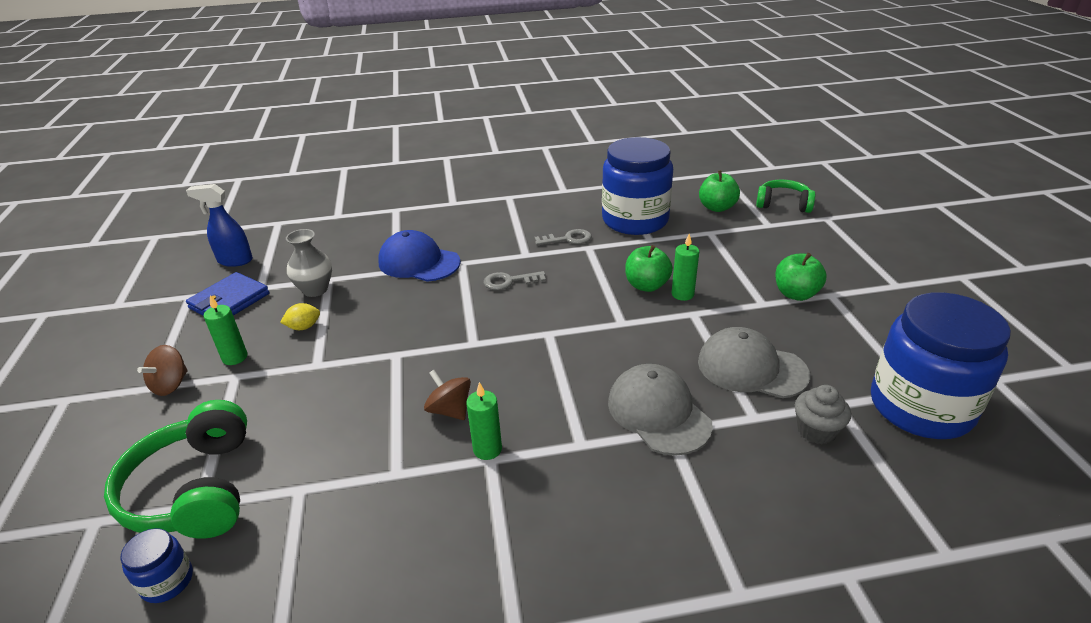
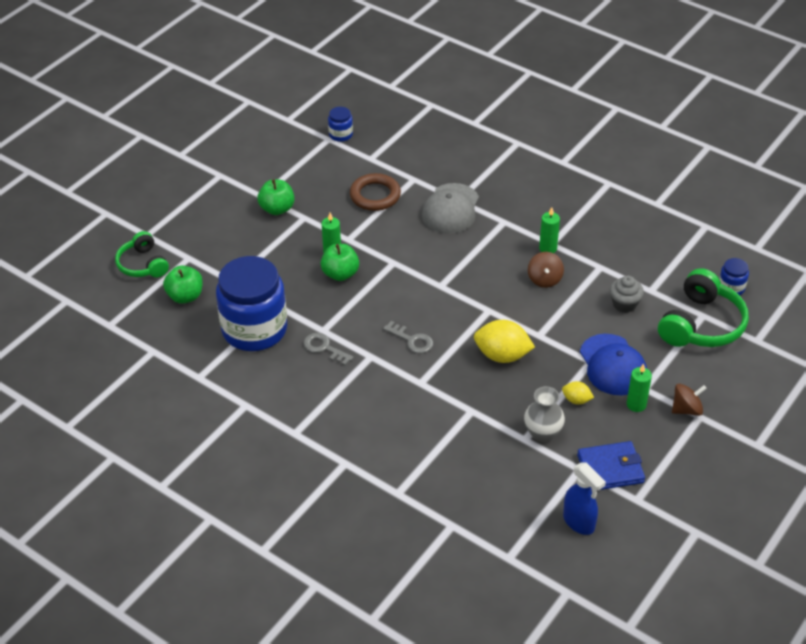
camera: 135 degrees left, 10 degrees up
(414, 317) = (502, 355): none -> yellow lemon
(419, 262) = (447, 407): blue cap -> blue cap (613, 365)
(751, 368) = (375, 195): grey cap -> brown ring
(816, 430) = (399, 158): grey cupcake -> grey cupcake (624, 304)
(920, 407) = (341, 134): blue jar -> blue jar, size x0.42

